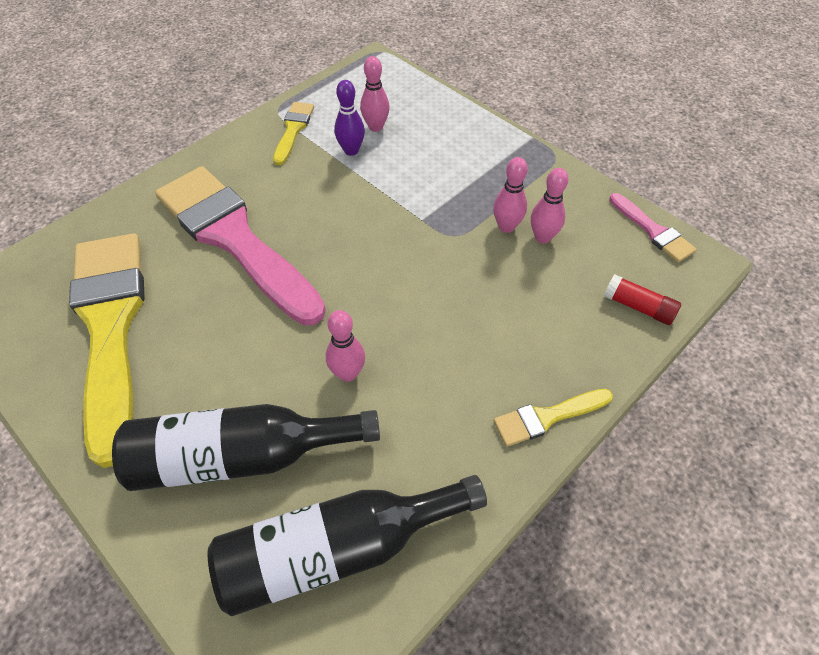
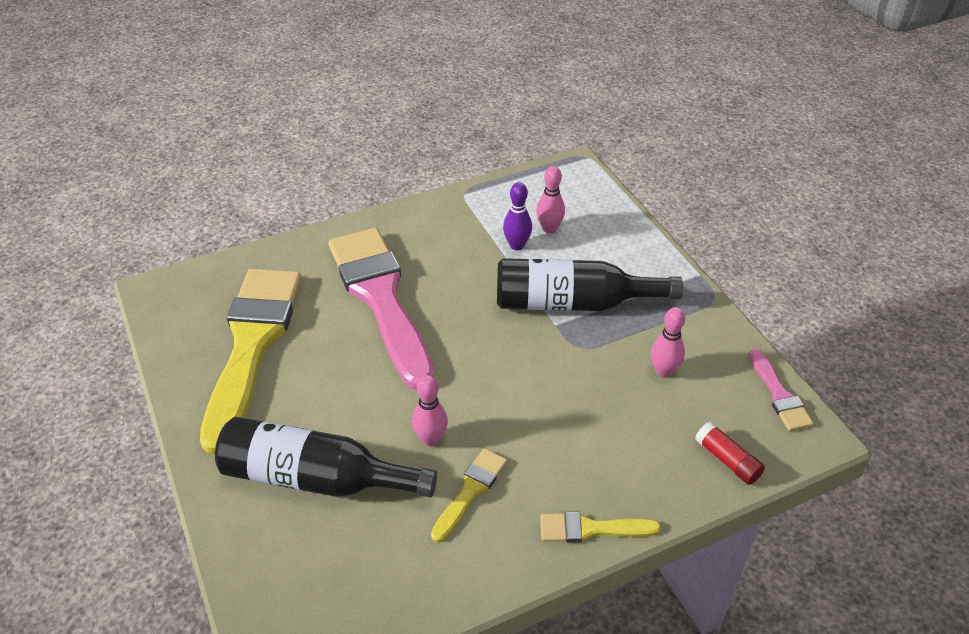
camera: 20 degrees right, 10 degrees down
(293, 130) = (471, 214): yellow brush -> yellow brush (470, 491)
(337, 550) = (363, 574): black bottle -> black bottle (573, 303)
(506, 227) = (633, 352): pink bowling pin -> none

